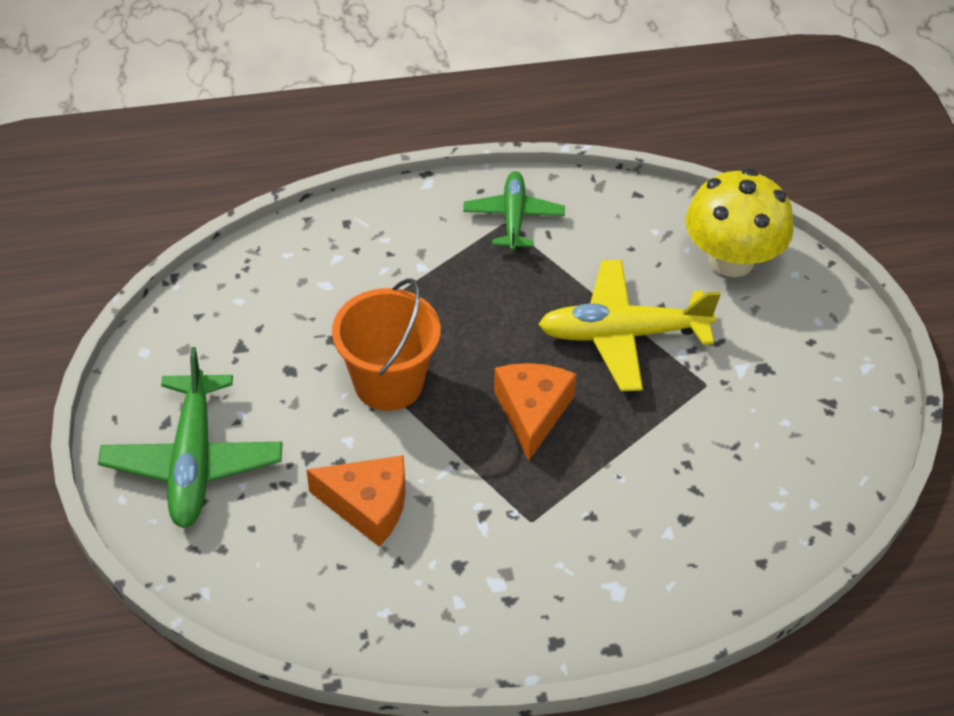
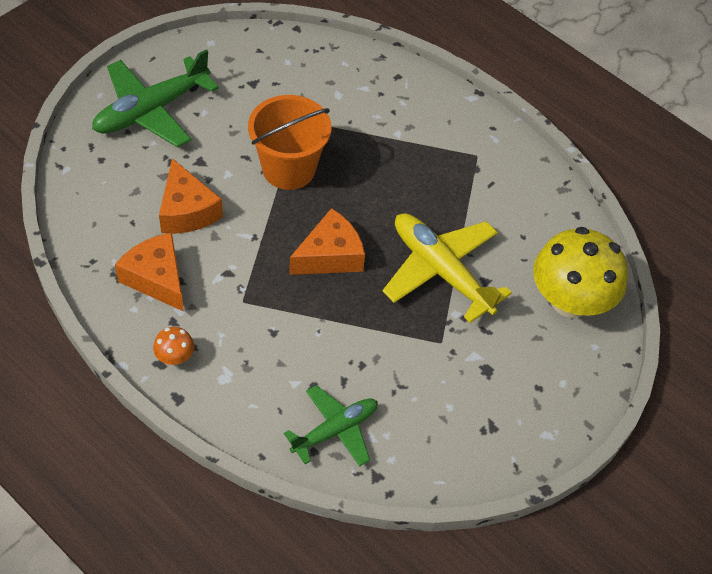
camera: 50 degrees right, 5 degrees up
(439, 584) = (156, 278): none -> orange cheese
(513, 217) = (486, 157): green plane -> green plane (335, 430)
(557, 623) = (175, 357): none -> orange mushroom

